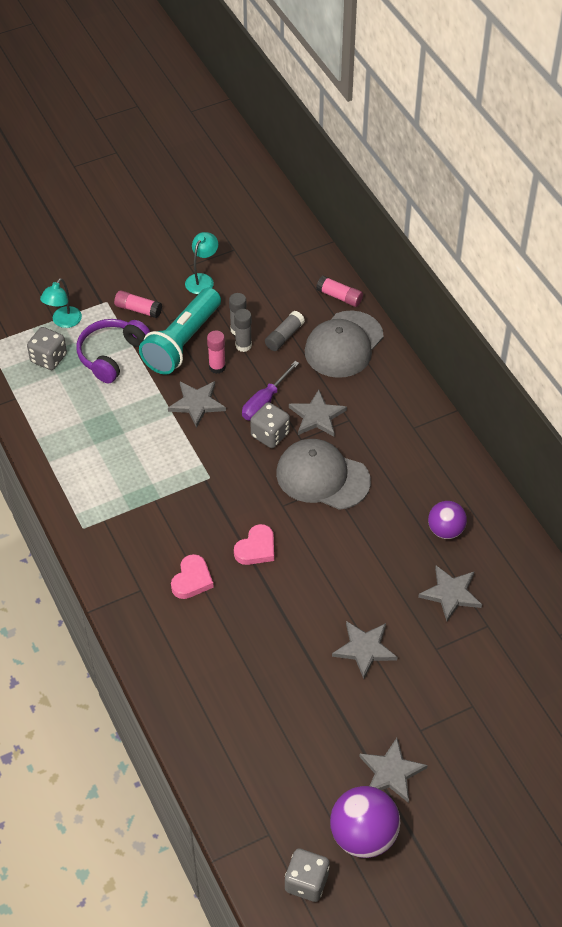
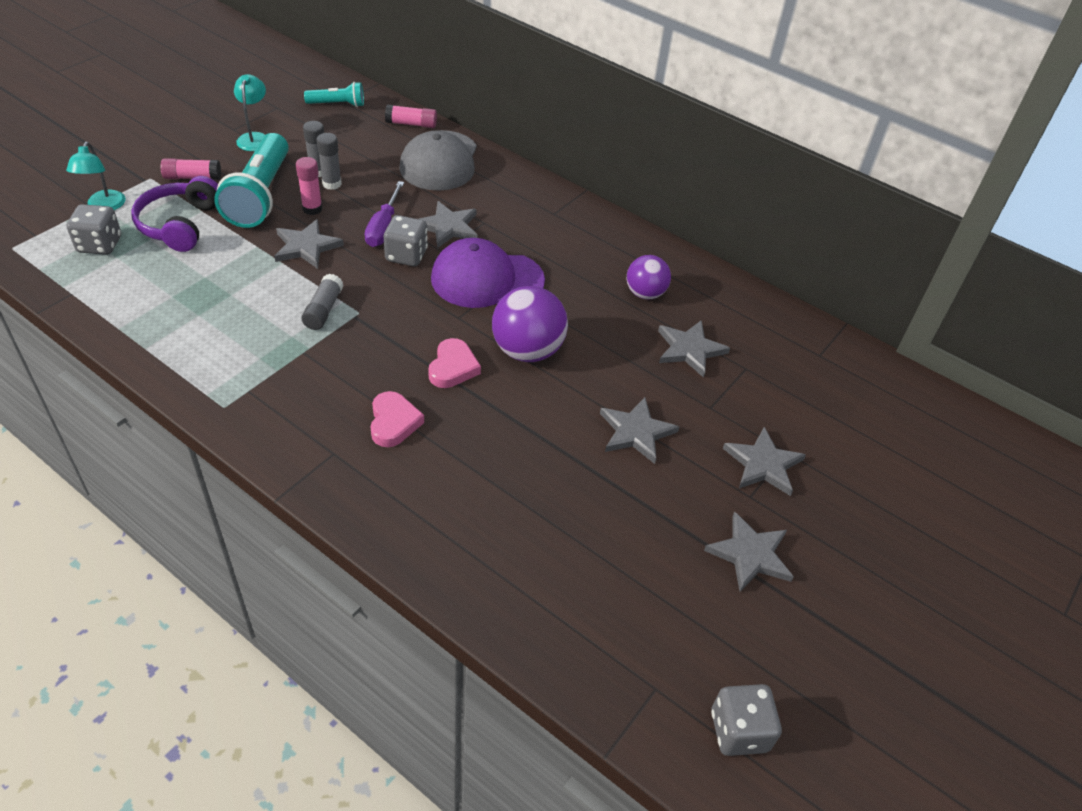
camera: 30 degrees left, 5 degrees down
(284, 336) = (372, 167): grey glue stick -> grey glue stick (323, 310)
(286, 258) = (338, 104): none -> turquoise flashlight
(322, 477) = (487, 279): grey cap -> purple cap
(363, 835) = (767, 641): purple ball -> purple ball (527, 351)
(447, 709) = (763, 464): none -> grey star

